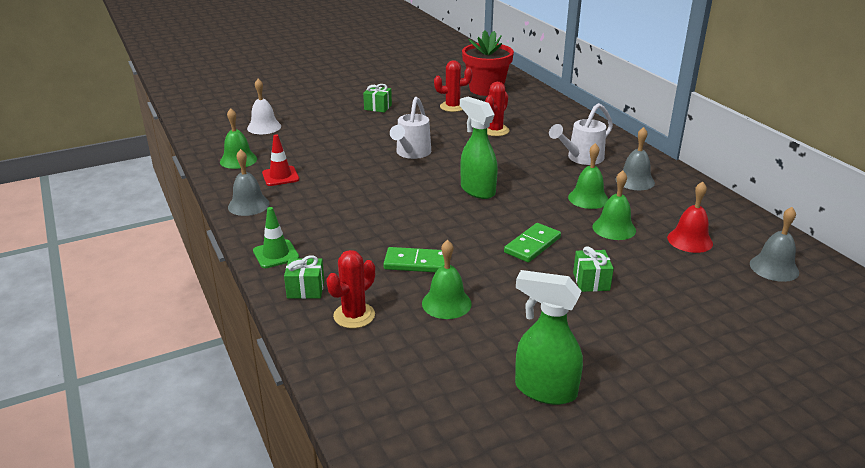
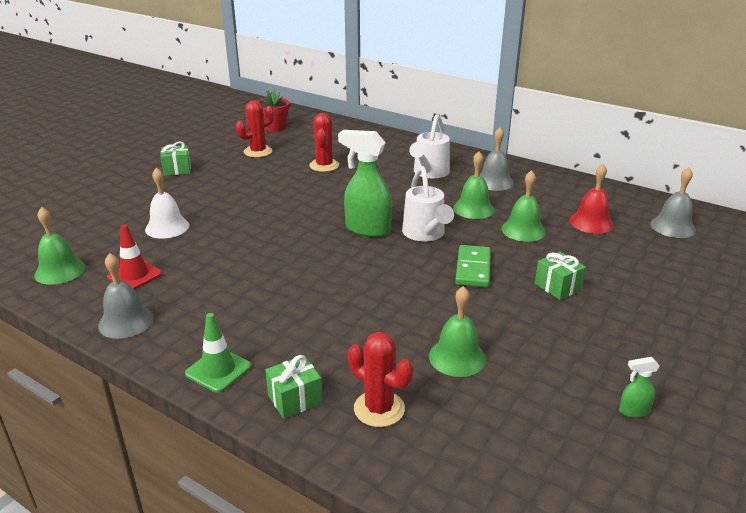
camera: 30 degrees left, 0 degrees up
(264, 127) = (57, 223): white bell -> white bell (167, 227)
(354, 315) = (379, 409): red cactus -> red cactus turned 60 degrees counterclockwise
(411, 153) = (262, 209): white watering can -> white watering can (425, 234)
(416, 263) = (384, 324): green domino -> none
(486, 89) = (274, 127): red flower pot -> red flower pot, size x0.60
(544, 390) = (633, 411): green spray bottle -> green spray bottle, size x0.45

